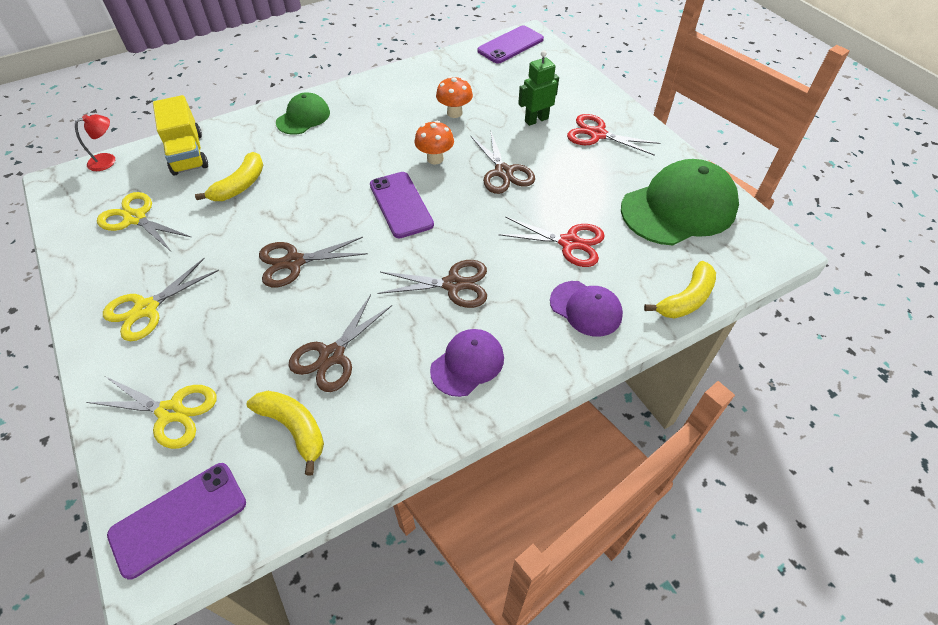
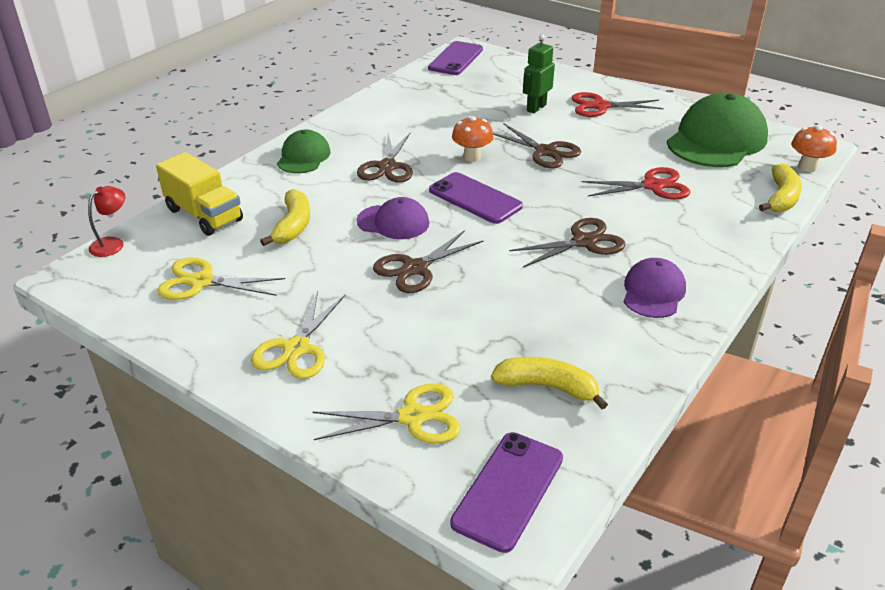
camera: 25 degrees left, 15 degrees down
(332, 355) = (527, 324): brown scissors -> brown scissors (387, 167)
(454, 113) = (455, 119): orange mushroom -> orange mushroom (807, 167)
(586, 308) = (711, 226): purple cap -> purple cap (393, 222)

